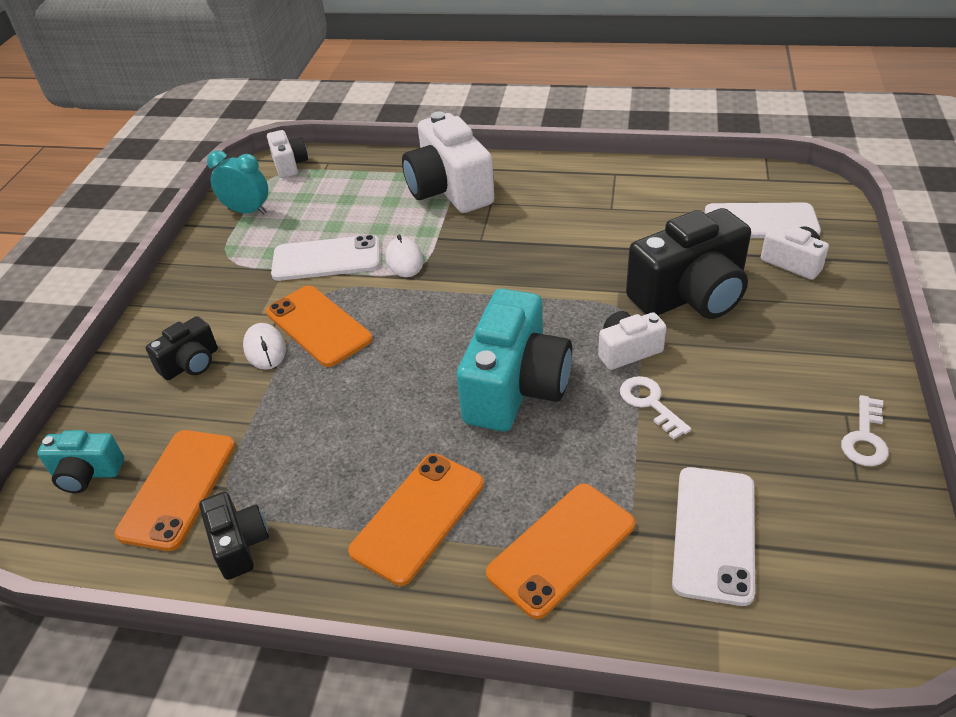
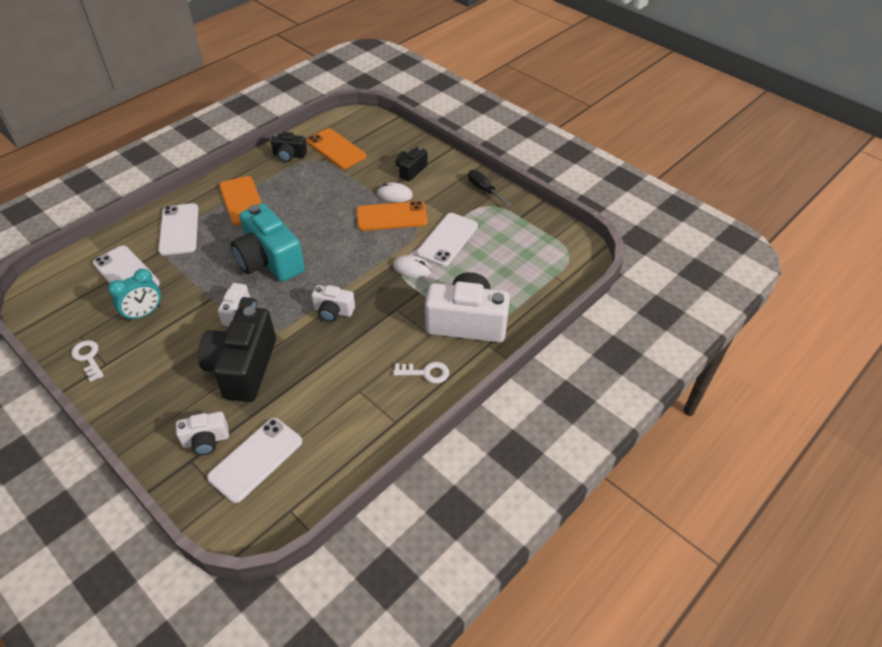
camera: 120 degrees right, 5 degrees up
(87, 473) = (373, 130): turquoise camera -> none
(191, 363) = (411, 171): black camera -> black camera turned 45 degrees clockwise
(195, 275) = (484, 190): none -> black screwdriver
(247, 211) = (533, 227): turquoise clock -> turquoise clock (144, 313)
(289, 164) = (577, 262): white camera -> white camera (333, 311)
(562, 549) = (179, 229): orange phone -> white phone
(650, 403) = (202, 299): white key -> white key (426, 373)

